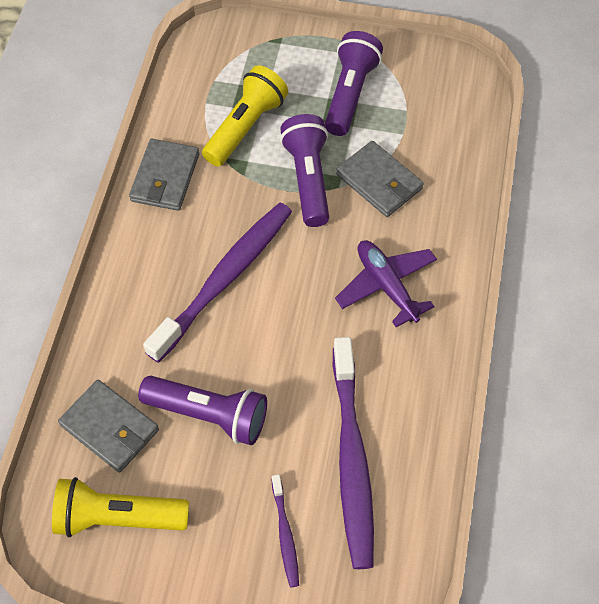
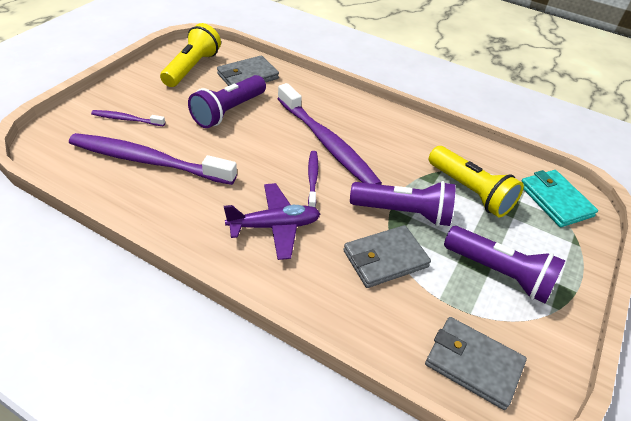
camera: 105 degrees right, 15 degrees down
(165, 178) = (428, 138): grey wallet -> grey wallet (473, 364)
(224, 56) = (555, 200): none -> turquoise wallet
(296, 274) = (312, 178): none -> purple toothbrush

